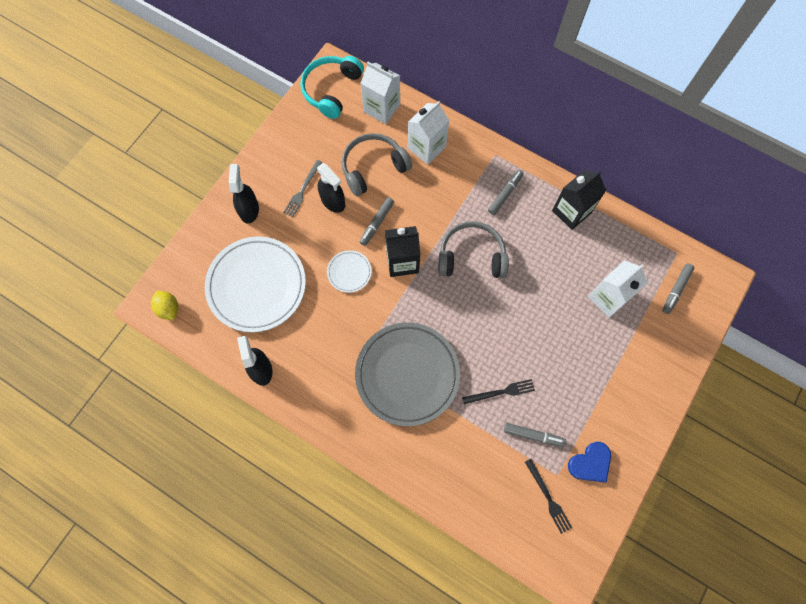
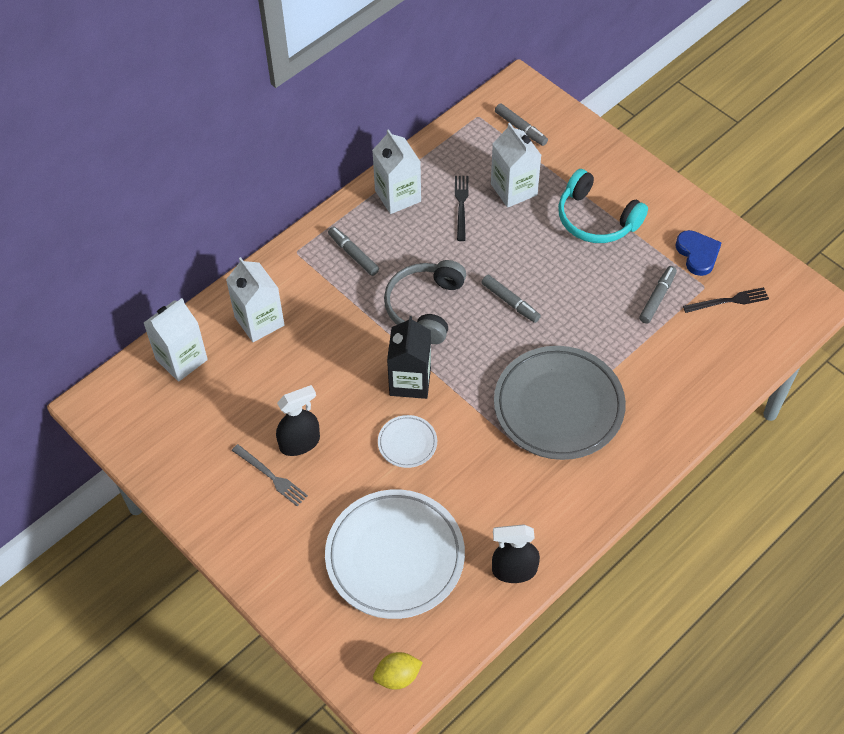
camera: 75 degrees left, 15 degrees down
(249, 209) = (278, 548): black spray bottle -> none
(331, 90) = (128, 413): turquoise headphones -> turquoise headphones (596, 219)
(373, 167) = (266, 387): grey headphones -> none
(377, 223) = (348, 398): grey marker -> grey marker (510, 302)
(501, 392) = (601, 316): black fork -> black fork (461, 205)
(571, 211) = (398, 196): black carton -> white carton

